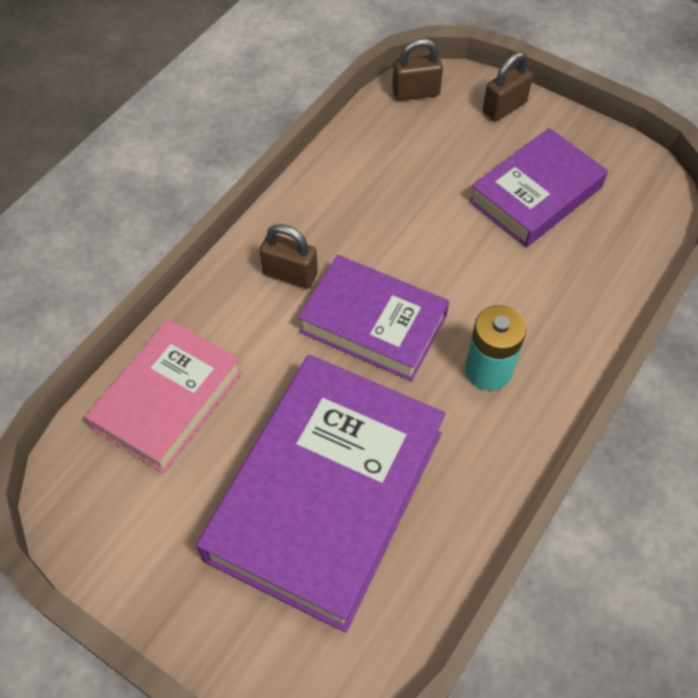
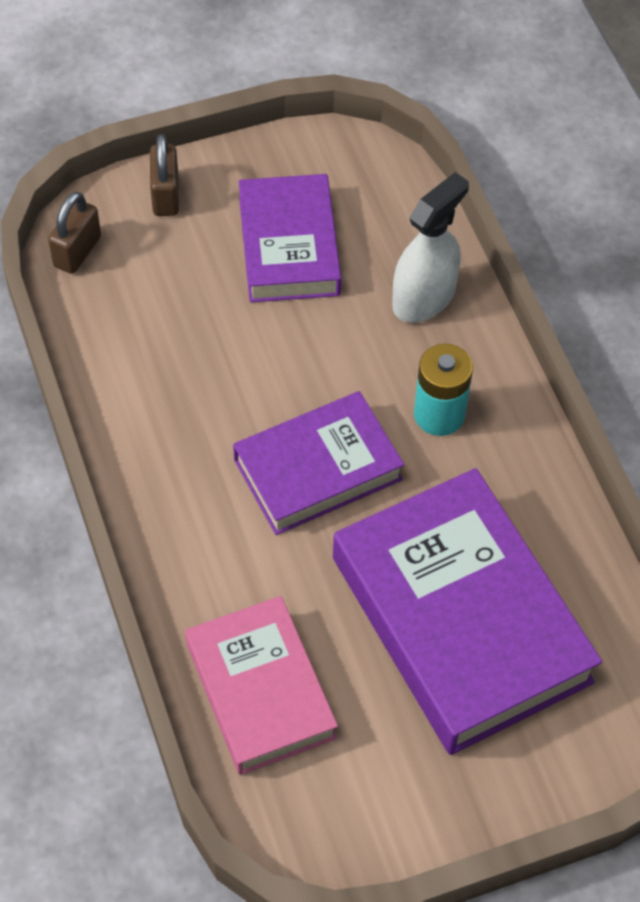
camera: 55 degrees left, 0 degrees up
(290, 274) = (204, 501): brown padlock -> none
(577, 298) = (424, 297): none -> white spray bottle

